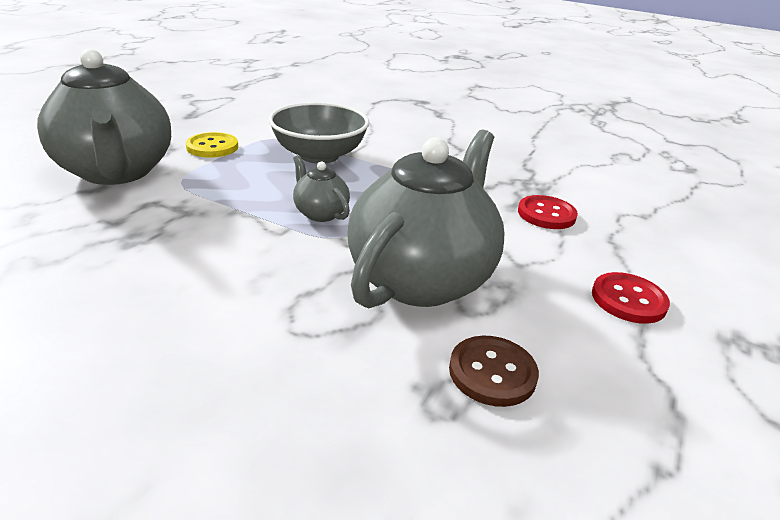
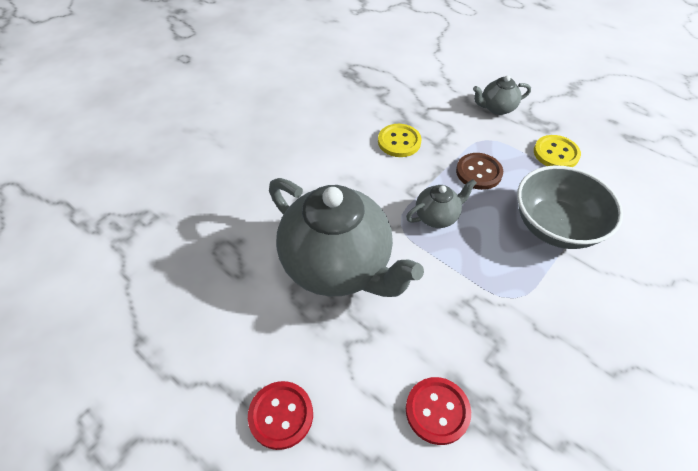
camera: 105 degrees right, 20 degrees up
(117, 172) = (497, 108): grey teapot -> grey teapot, size x0.44
(174, 241) = (399, 142): none -> yellow button
(492, 372) = (236, 280): brown button -> brown button (478, 172)

